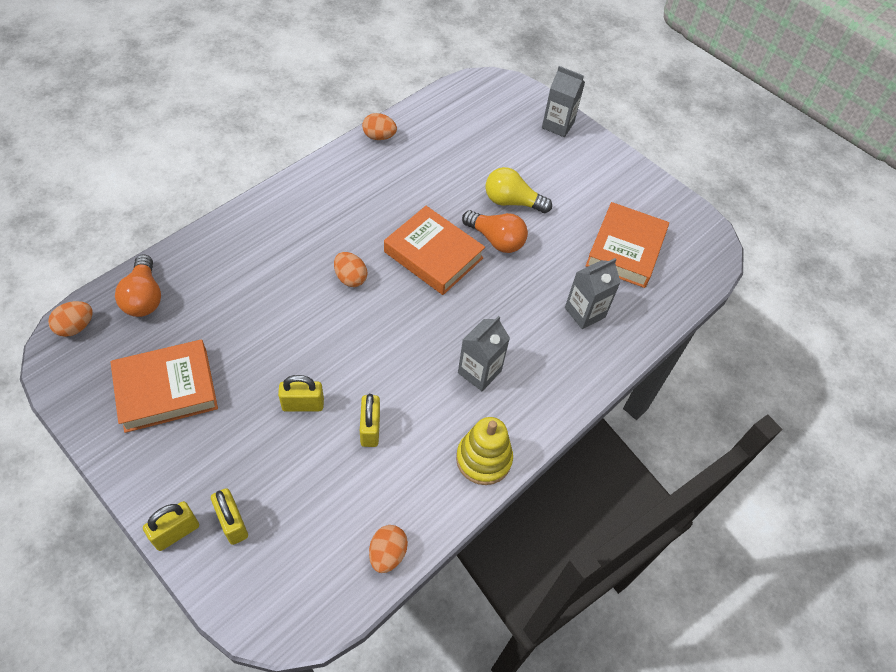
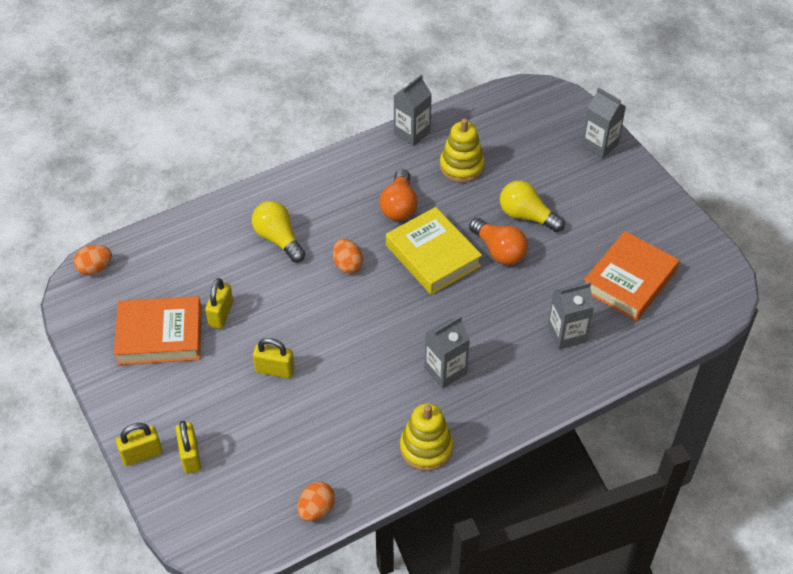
camera: 20 degrees right, 5 degrees down
(144, 297) = (158, 252): orange light bulb -> orange light bulb (399, 206)
(272, 263) = (278, 239): none -> yellow light bulb
(370, 429) = (329, 402): yellow padlock -> yellow padlock (221, 314)
(379, 137) = (412, 133): orange egg -> grey carton
(433, 255) = (433, 255): orange book -> yellow book
(436, 162) = (461, 166): none -> yellow stacking toy

